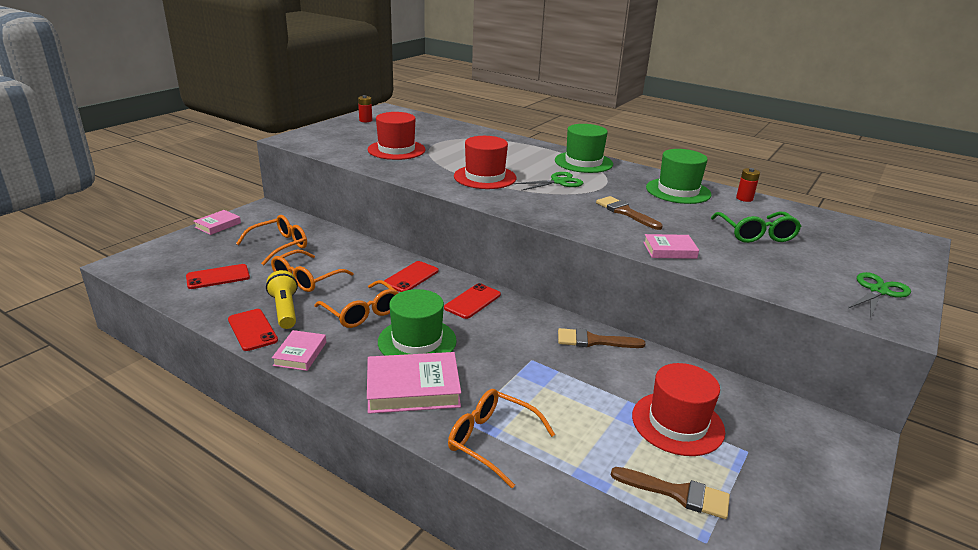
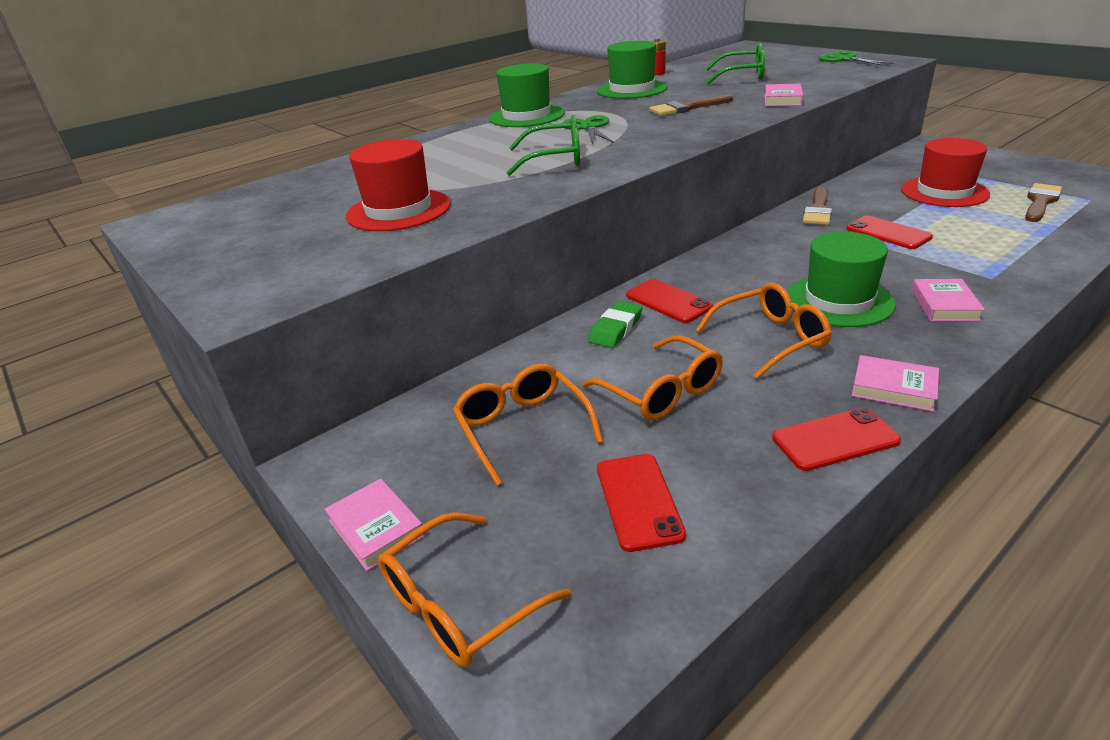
camera: 70 degrees left, 5 degrees up
(285, 310) = (766, 408): yellow flashlight -> none
(365, 120) = (201, 237): red battery -> none
(375, 262) = (616, 329): none -> green eraser
(413, 388) = (944, 305): pink book -> pink book, size x0.58
(472, 301) = (737, 264): red phone -> red phone (888, 233)
(485, 177) = (555, 159): red hat -> green glasses
(491, 441) = (1017, 267): orange glasses -> orange glasses (459, 604)

